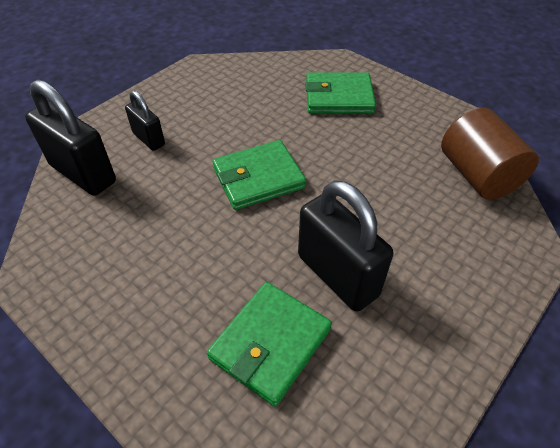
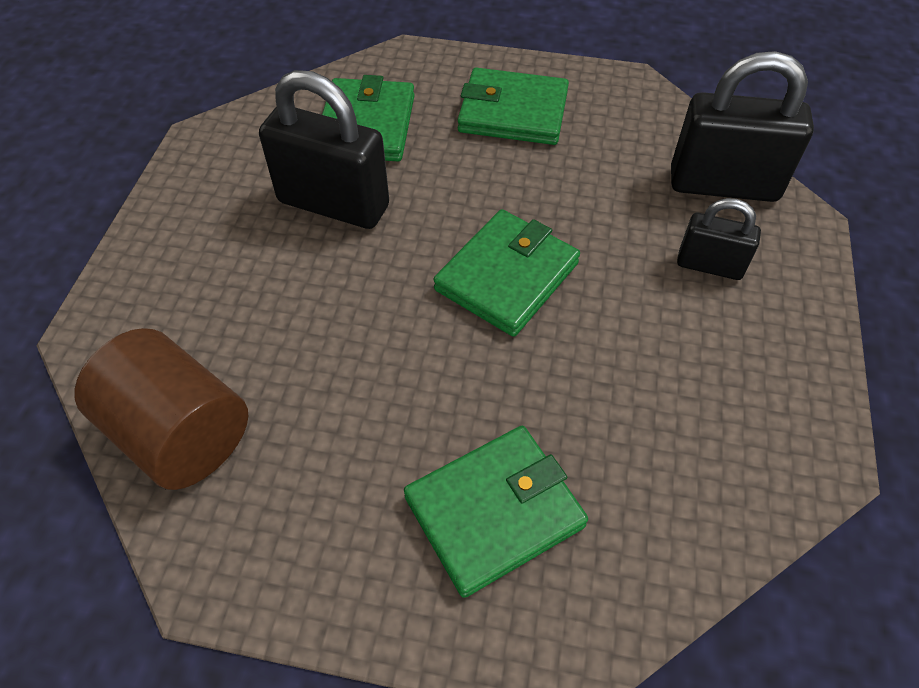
camera: 150 degrees right, 5 degrees up
(145, 295) = (513, 112): none -> green wallet

